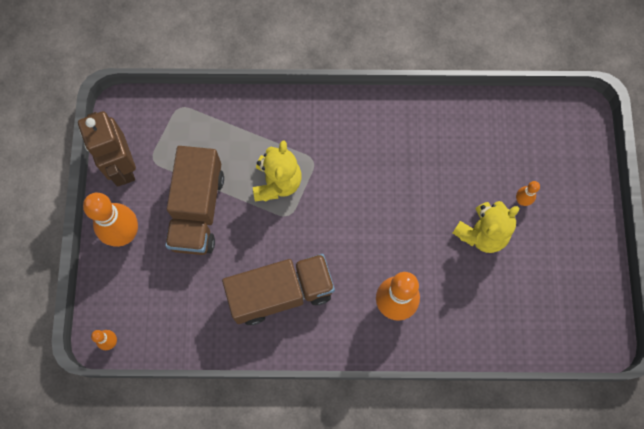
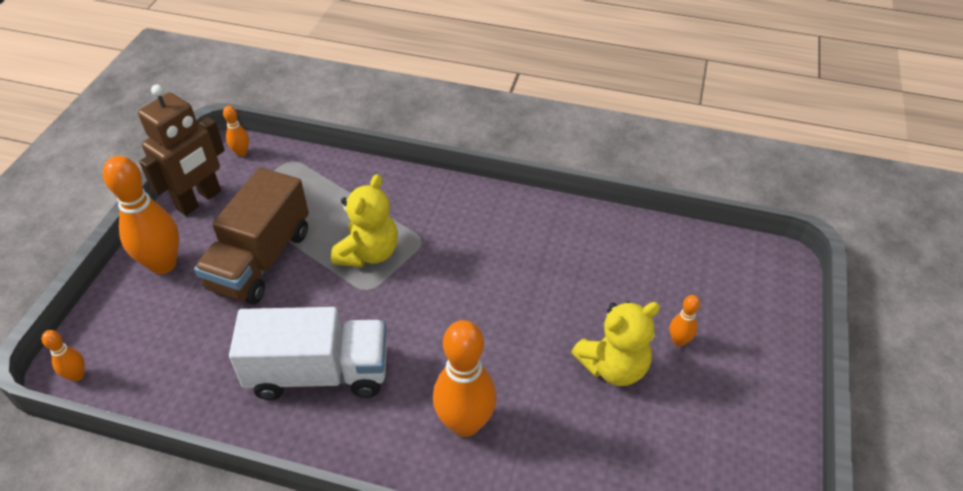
camera: 15 degrees right, 25 degrees down
(122, 167) = (199, 200): brown robot -> brown robot turned 135 degrees counterclockwise
(134, 109) = (241, 153): none -> orange bowling pin
(281, 293) = (319, 373): brown truck -> white truck

